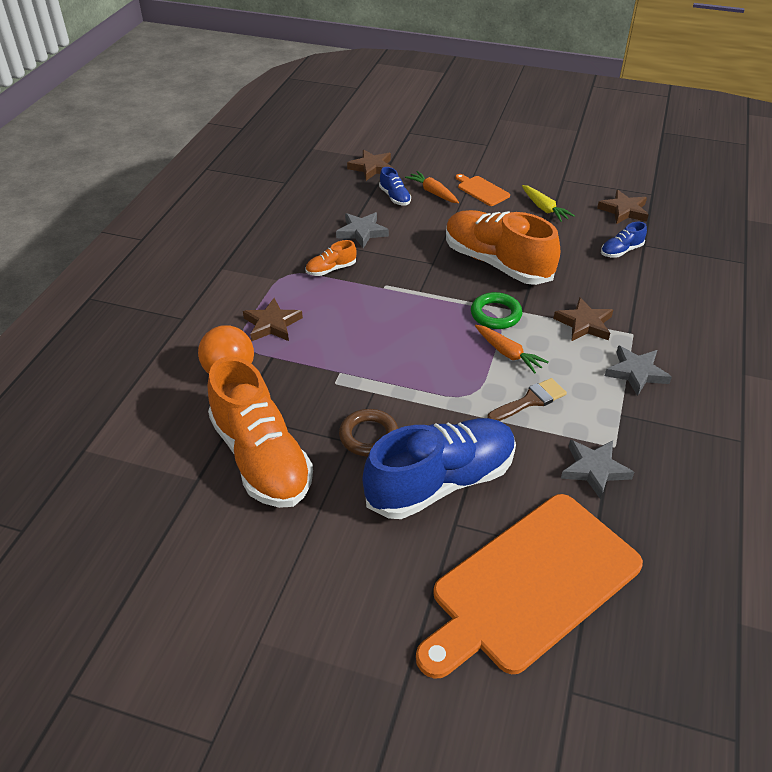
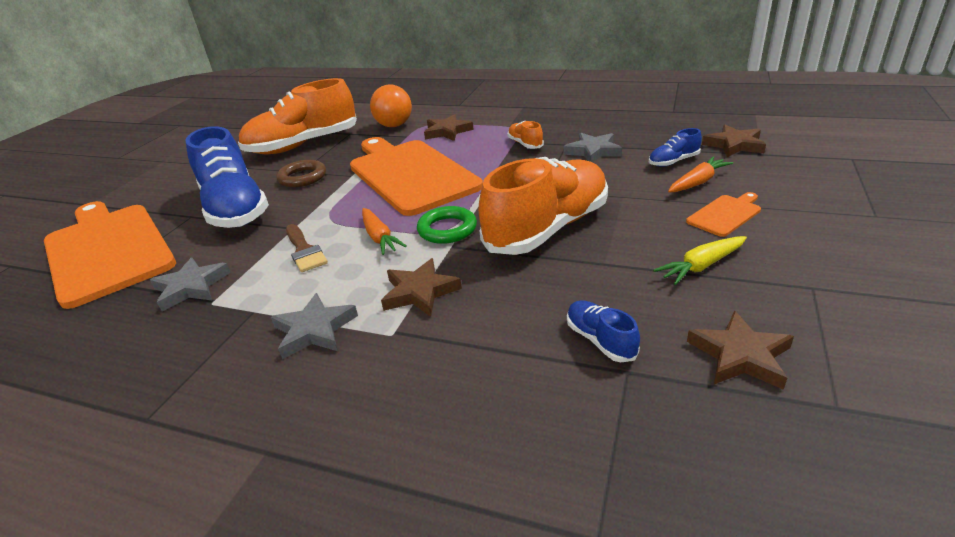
camera: 95 degrees right, 10 degrees down
(381, 345) = (410, 174): none -> orange cutting board
(508, 353) = (379, 237): orange carrot -> orange carrot turned 75 degrees counterclockwise

